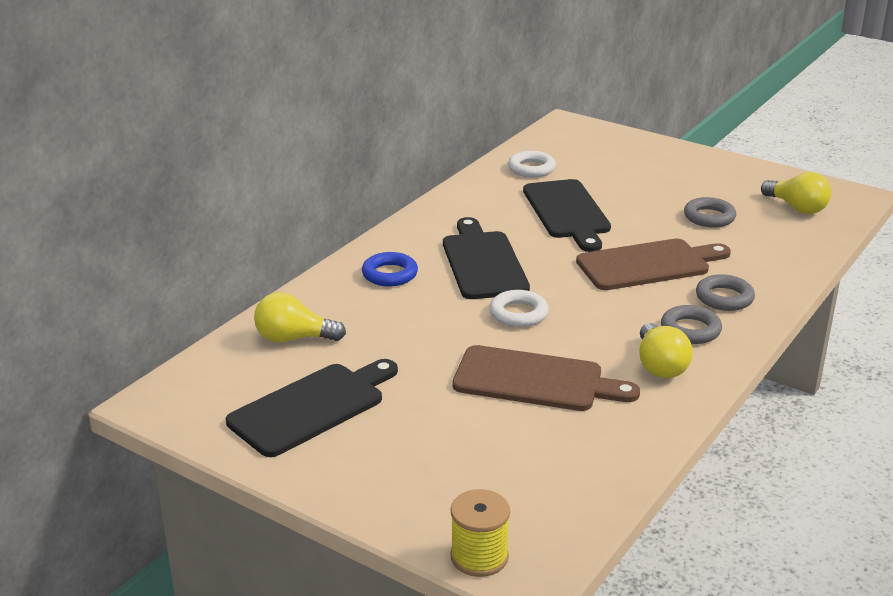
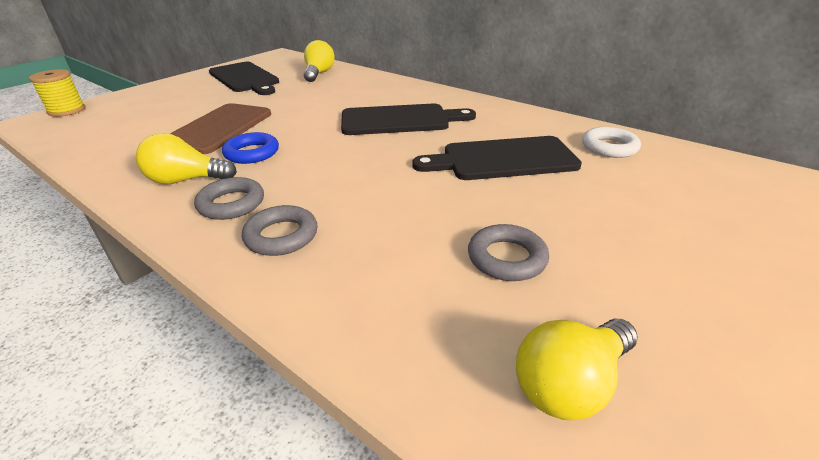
camera: 95 degrees right, 5 degrees up
(389, 274) = (389, 93): blue ring -> blue ring (252, 153)
(518, 314) = (311, 129): white ring -> none
(648, 265) = (376, 194): brown cutting board -> none

